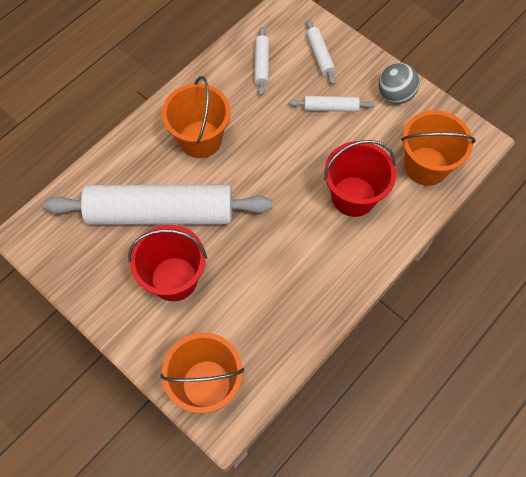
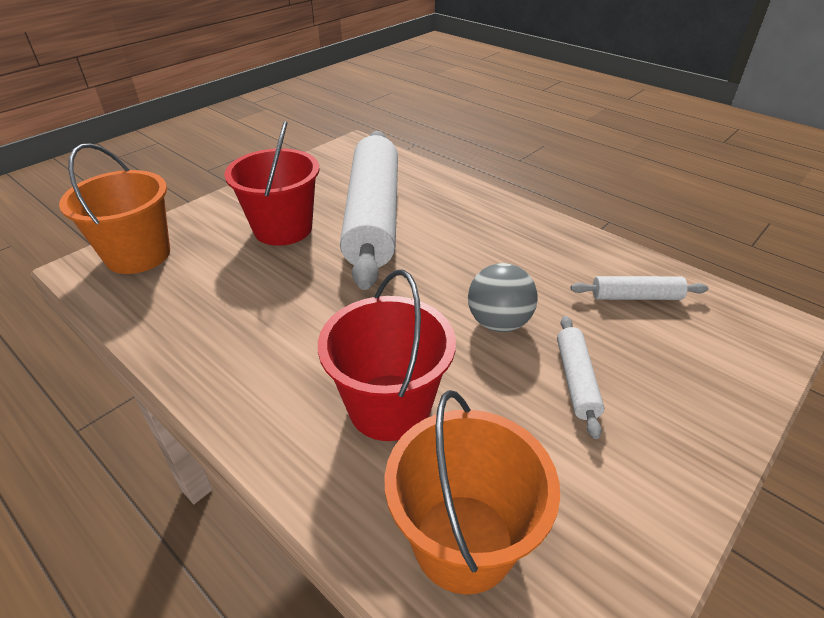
camera: 90 degrees right, 25 degrees down
(200, 139) = (484, 242): orange bucket -> none
(319, 56) = (690, 367): white rolling pin -> none
(395, 95) = (642, 490): grey ball -> grey ball (498, 323)

